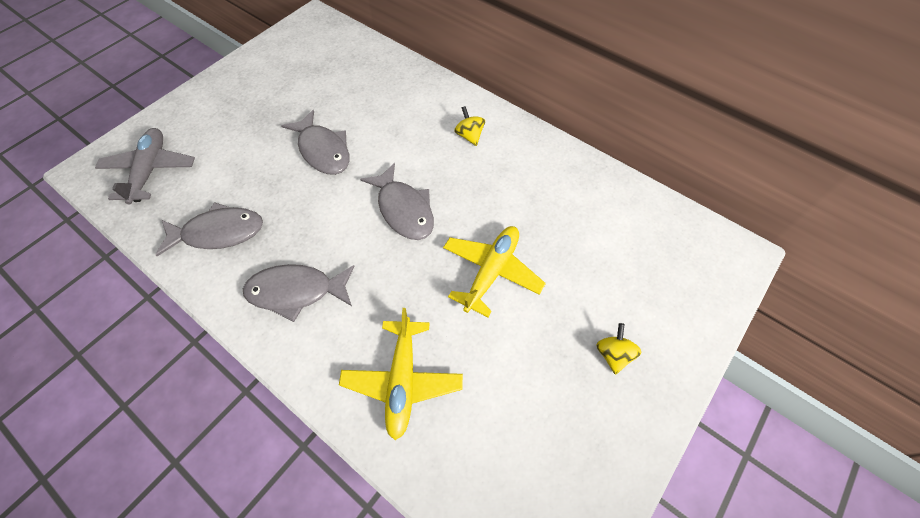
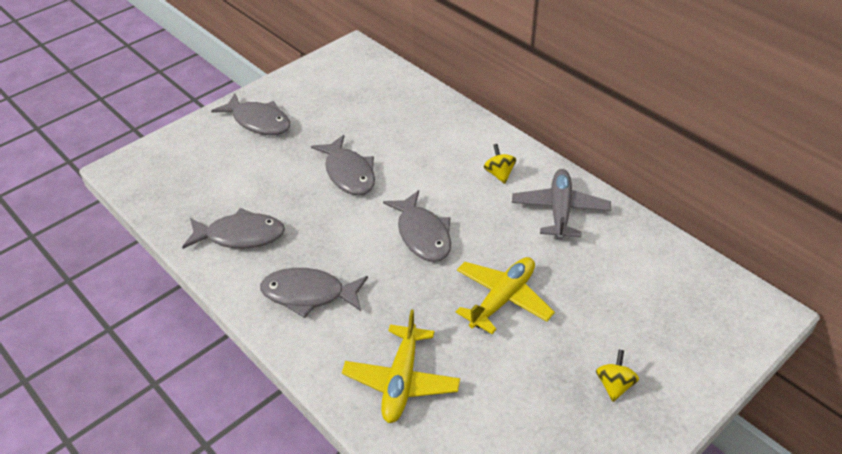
camera: 10 degrees right, 15 degrees down
(150, 171) = (180, 175): grey plane -> grey plane (560, 210)
(227, 103) = (258, 121): none -> grey fish

